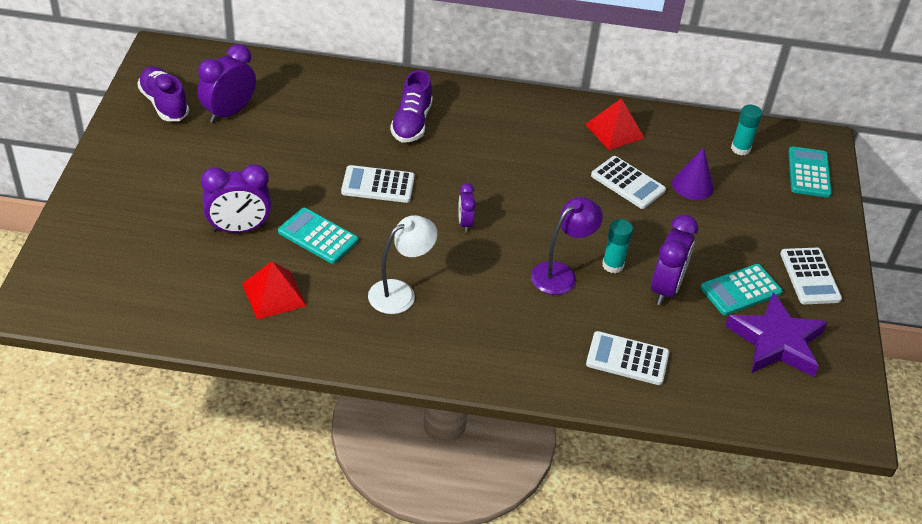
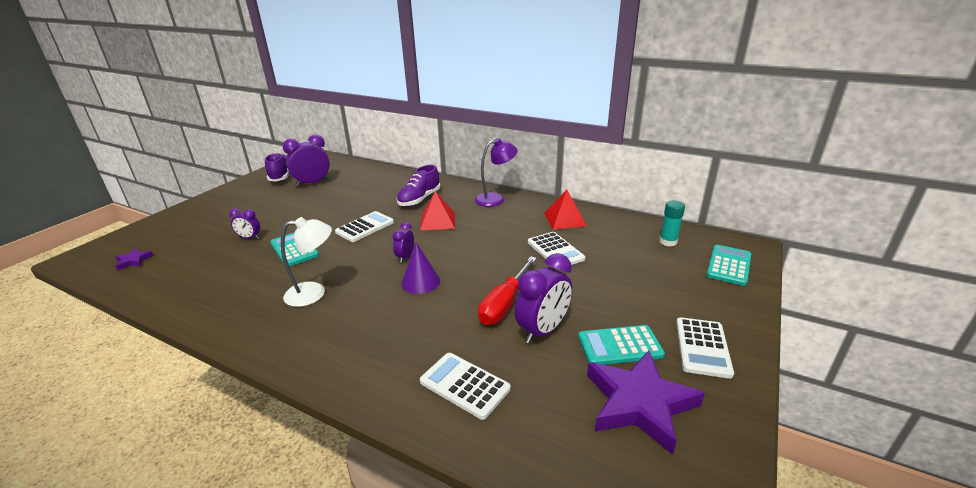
camera: 25 degrees right, 15 degrees down
(120, 293) = (133, 261): none -> purple star
(239, 229) = (249, 238): purple clock -> purple clock, size x0.54
(274, 294) = (225, 278): red pyramid -> red pyramid (437, 221)
(378, 185) = (365, 227): white calculator -> white calculator turned 105 degrees clockwise
(561, 274) = (454, 302): purple lamp -> purple lamp (495, 199)
(613, 265) = (504, 304): turquoise glue stick -> red screwdriver
(693, 185) = (612, 259): purple cone -> purple cone (420, 282)

